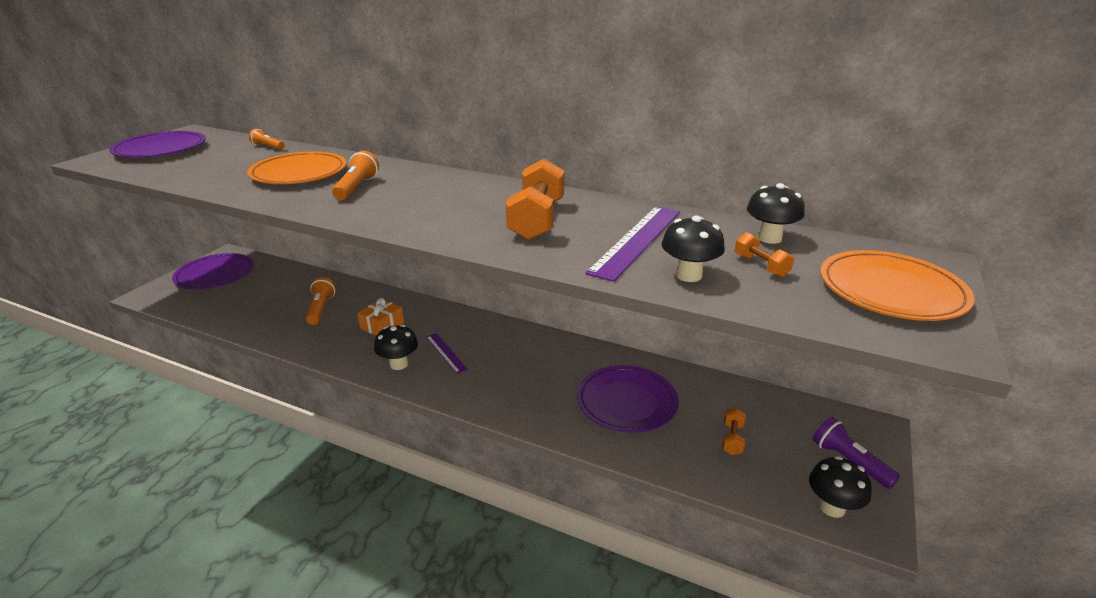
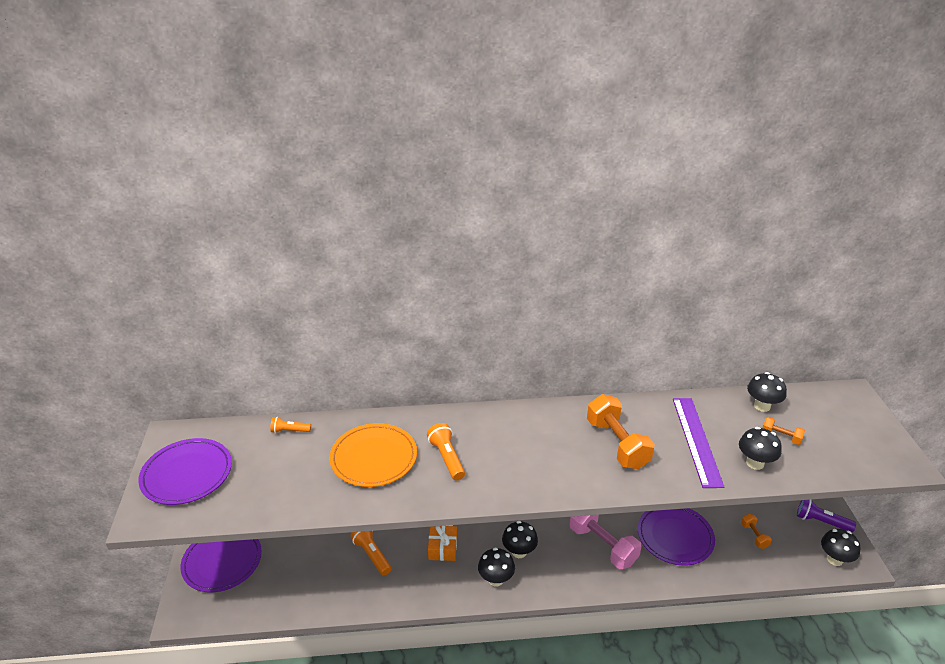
camera: 30 degrees left, 5 degrees up
(446, 353) = (519, 552): purple ruler -> black mushroom
(535, 379) = (602, 545): none -> pink dumbbell
(891, 291) = (855, 432): orange plate -> none

